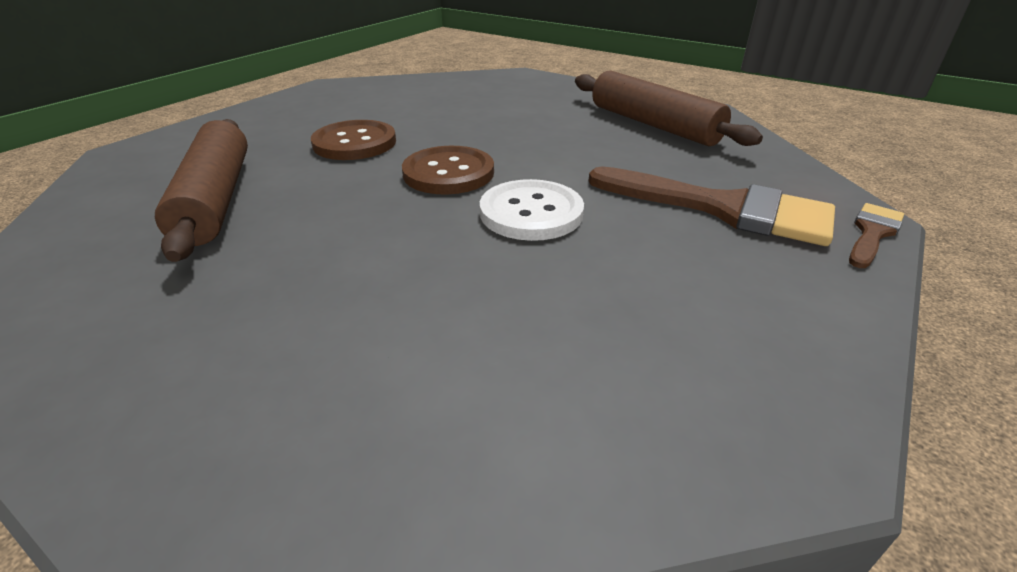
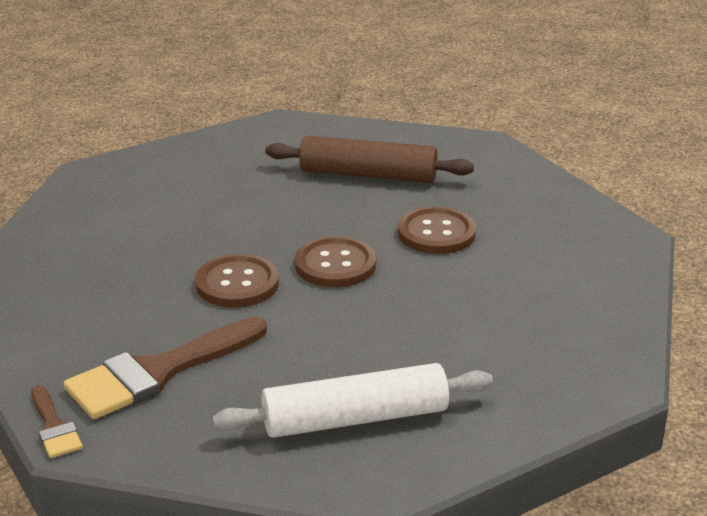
camera: 115 degrees right, 5 degrees down
(531, 213) = (237, 283): white button -> brown button
(653, 124) = (355, 419): brown rolling pin -> white rolling pin

